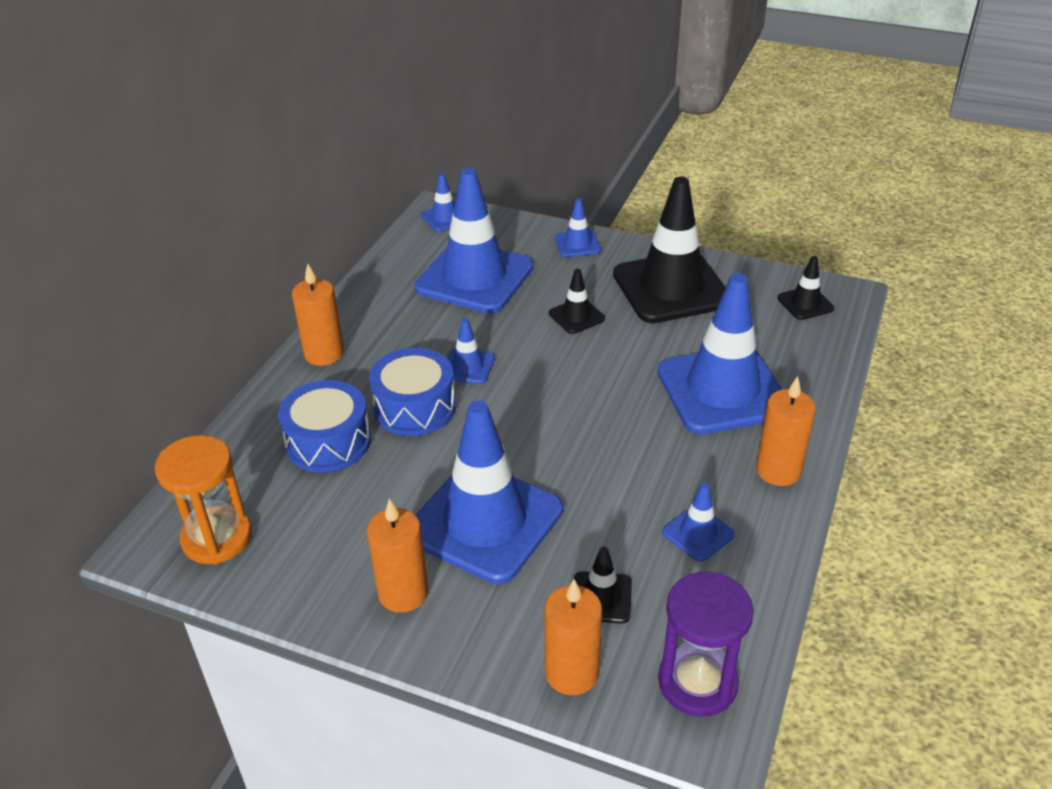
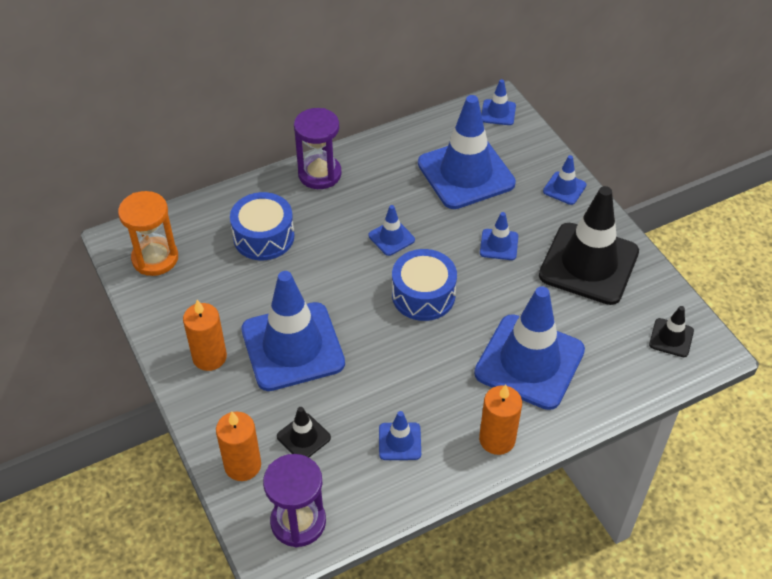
camera: 40 degrees right, 10 degrees up
(324, 354) = (319, 174): orange candle -> purple hourglass
(415, 407) = (332, 246): blue drum -> blue drum (423, 295)
(576, 316) = (499, 245): black traffic cone -> blue traffic cone

